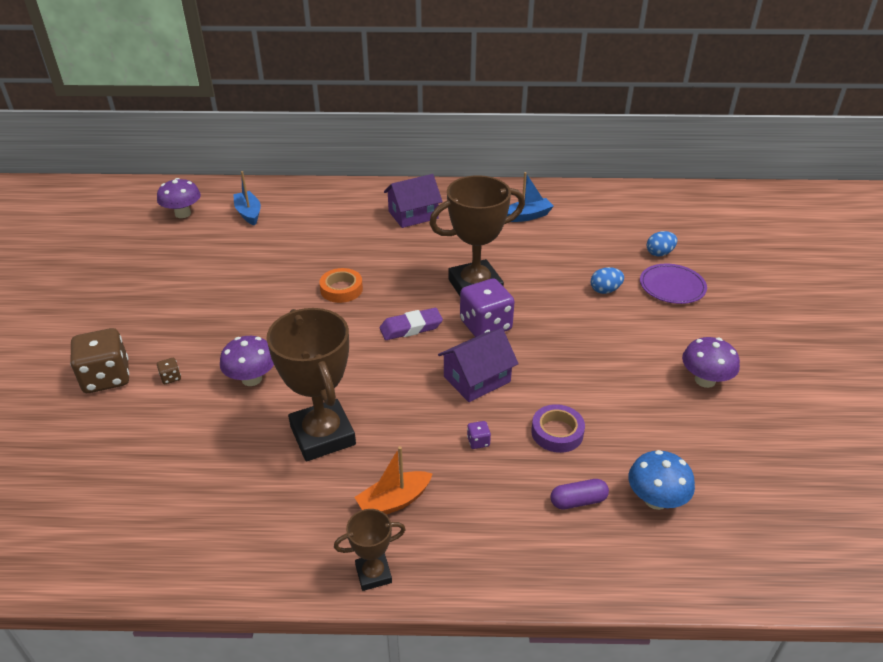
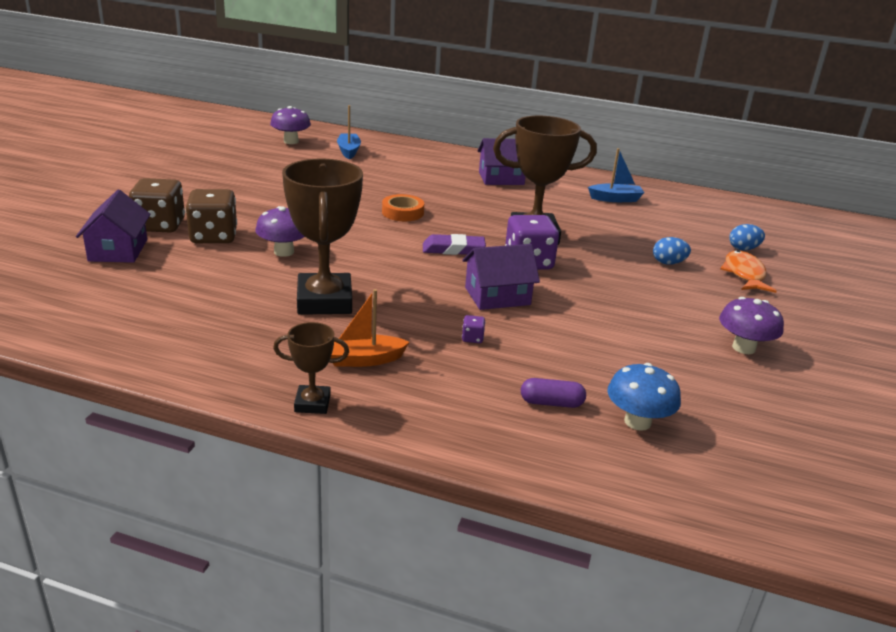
camera: 15 degrees right, 10 degrees down
(81, 427) = (118, 250): none -> purple house
(171, 377) = (213, 236): brown dice -> brown dice, size x2.46
(557, 432) = (558, 350): purple tape -> none
(672, 286) = (744, 274): purple plate -> orange fish

